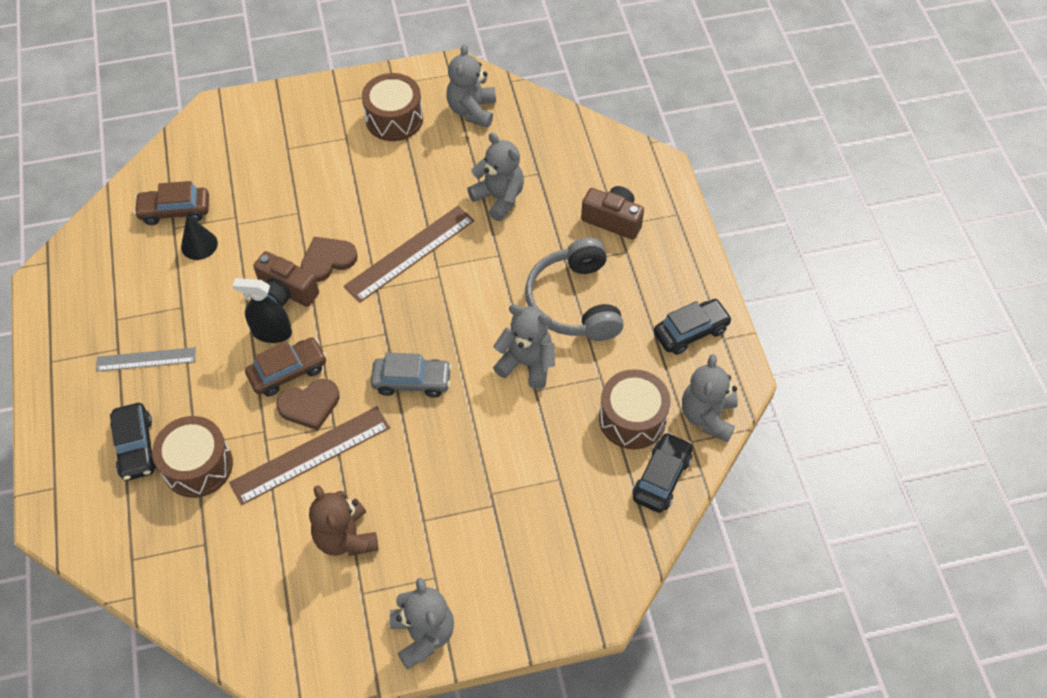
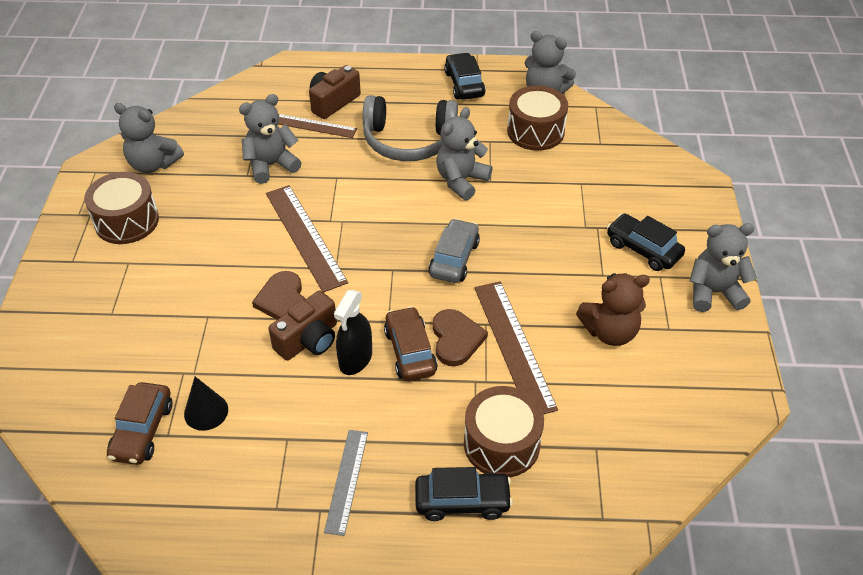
camera: 75 degrees left, 10 degrees down
(569, 215) = (314, 126): none -> brown ruler
(661, 478) = (593, 127): black car -> black car (643, 249)

